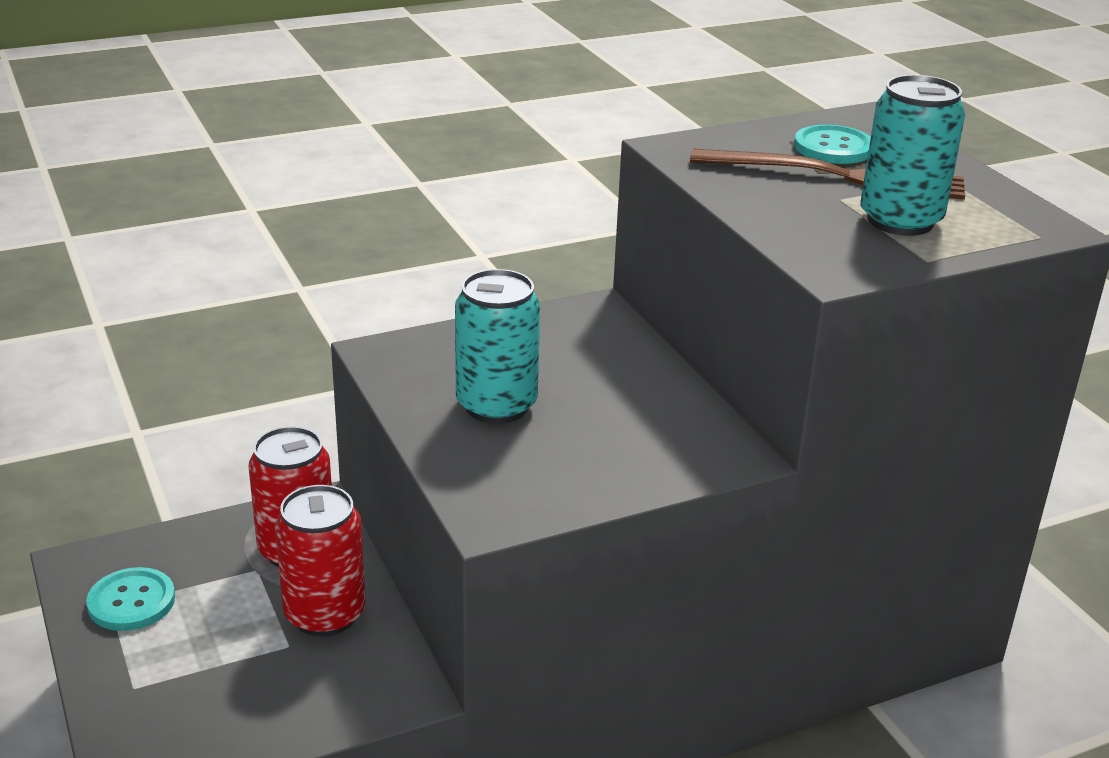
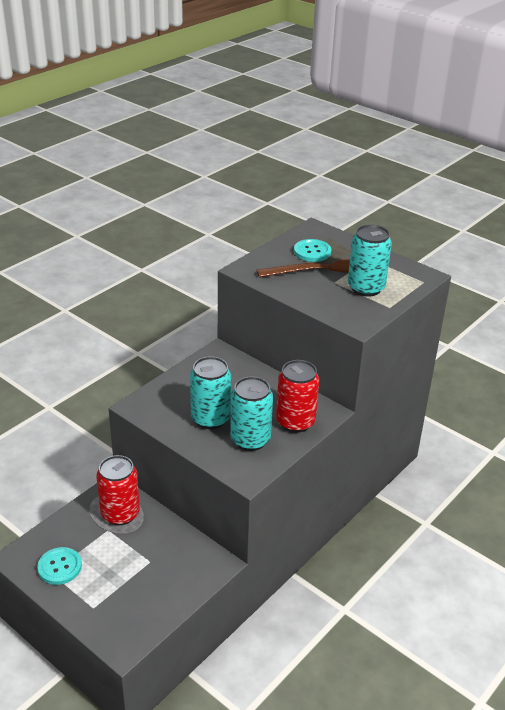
camera: 25 degrees left, 5 degrees up
(325, 614) = (156, 540): red can -> red can (295, 422)
(544, 459) = (250, 440): none -> turquoise can

